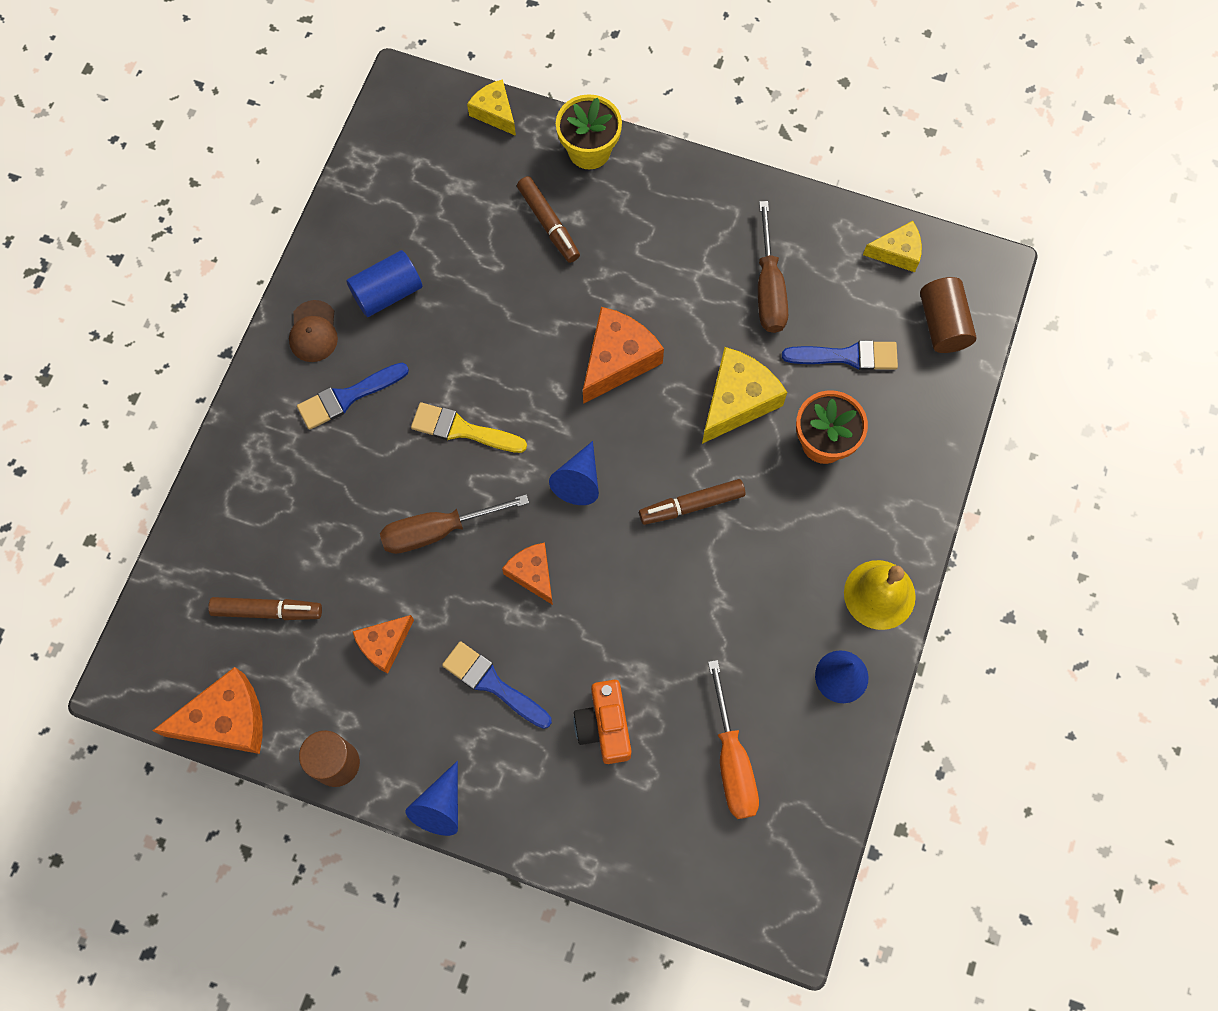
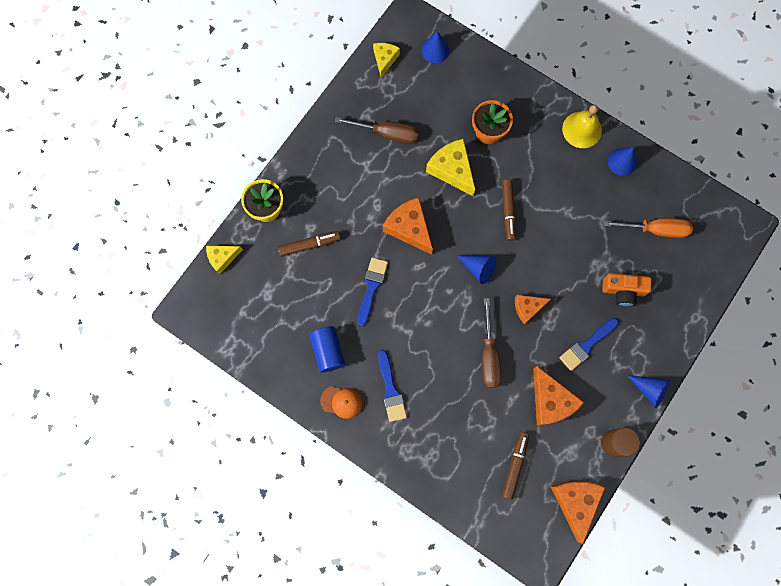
camera: 75 degrees left, 5 degrees up
(313, 332) = (341, 402): brown cap -> orange cap
(384, 644) = (550, 401): orange cheese -> orange cheese, size x1.62
(463, 430) = (430, 326): yellow brush -> none
(847, 356) = (441, 105): blue brush -> blue brush (371, 288)
(942, 324) = (435, 50): brown cylinder -> blue cone

